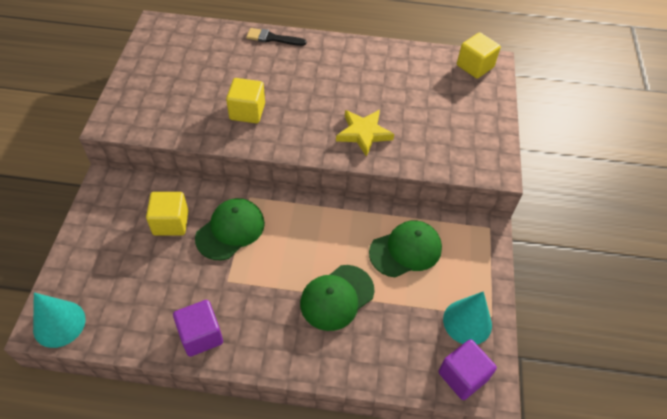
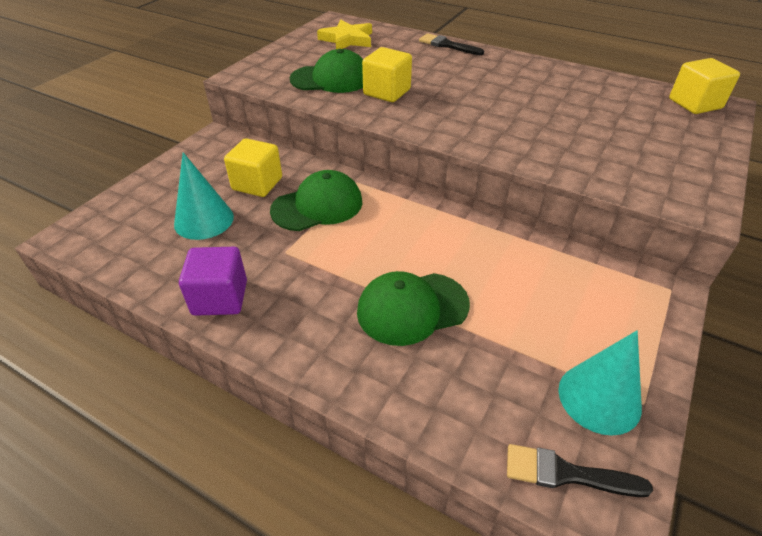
camera: 25 degrees right, 10 degrees down
(59, 324) = (82, 241): turquoise cone -> turquoise cone (204, 220)
(363, 133) = (518, 134): yellow star -> yellow star (347, 39)
(405, 250) = (532, 282): green cap -> green cap (331, 79)
(462, 376) = (567, 474): purple cube -> black brush

